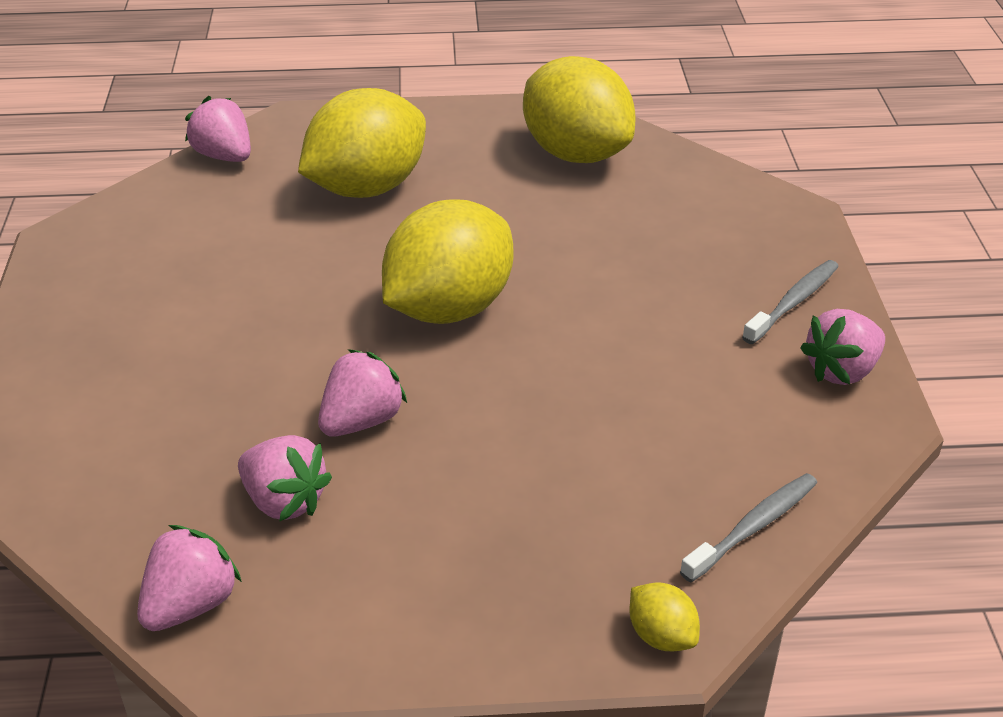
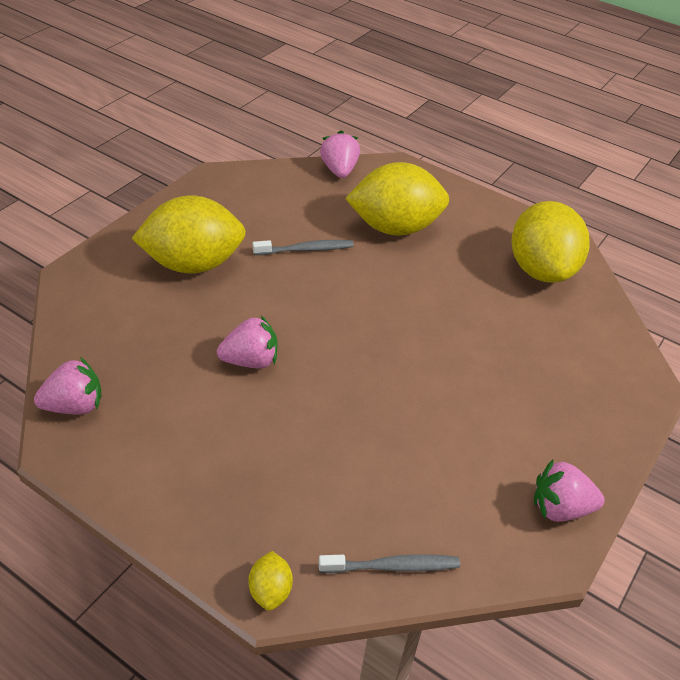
camera: 35 degrees right, 5 degrees up
(284, 501) = (169, 380): pink strawberry -> none
(449, 308) = (364, 324): yellow lemon -> yellow lemon (193, 264)
(793, 302) = (578, 443): grey toothbrush -> grey toothbrush (306, 249)

